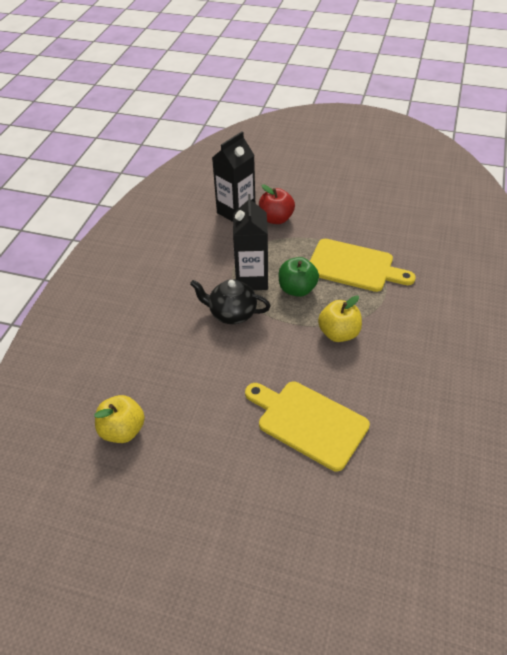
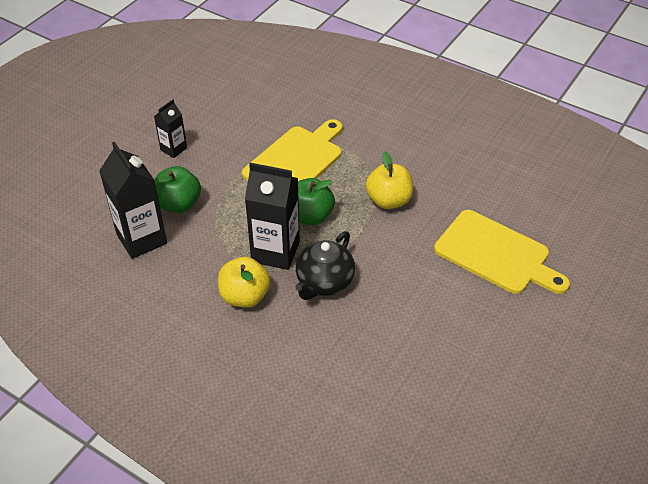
camera: 75 degrees left, 0 degrees up
(123, 430) = (468, 420): yellow apple -> yellow apple (245, 296)
(276, 219) = (179, 204): red apple -> green apple
(308, 422) = (496, 254): yellow cutting board -> yellow cutting board turned 105 degrees counterclockwise
(329, 200) = (173, 149): none -> black carton

